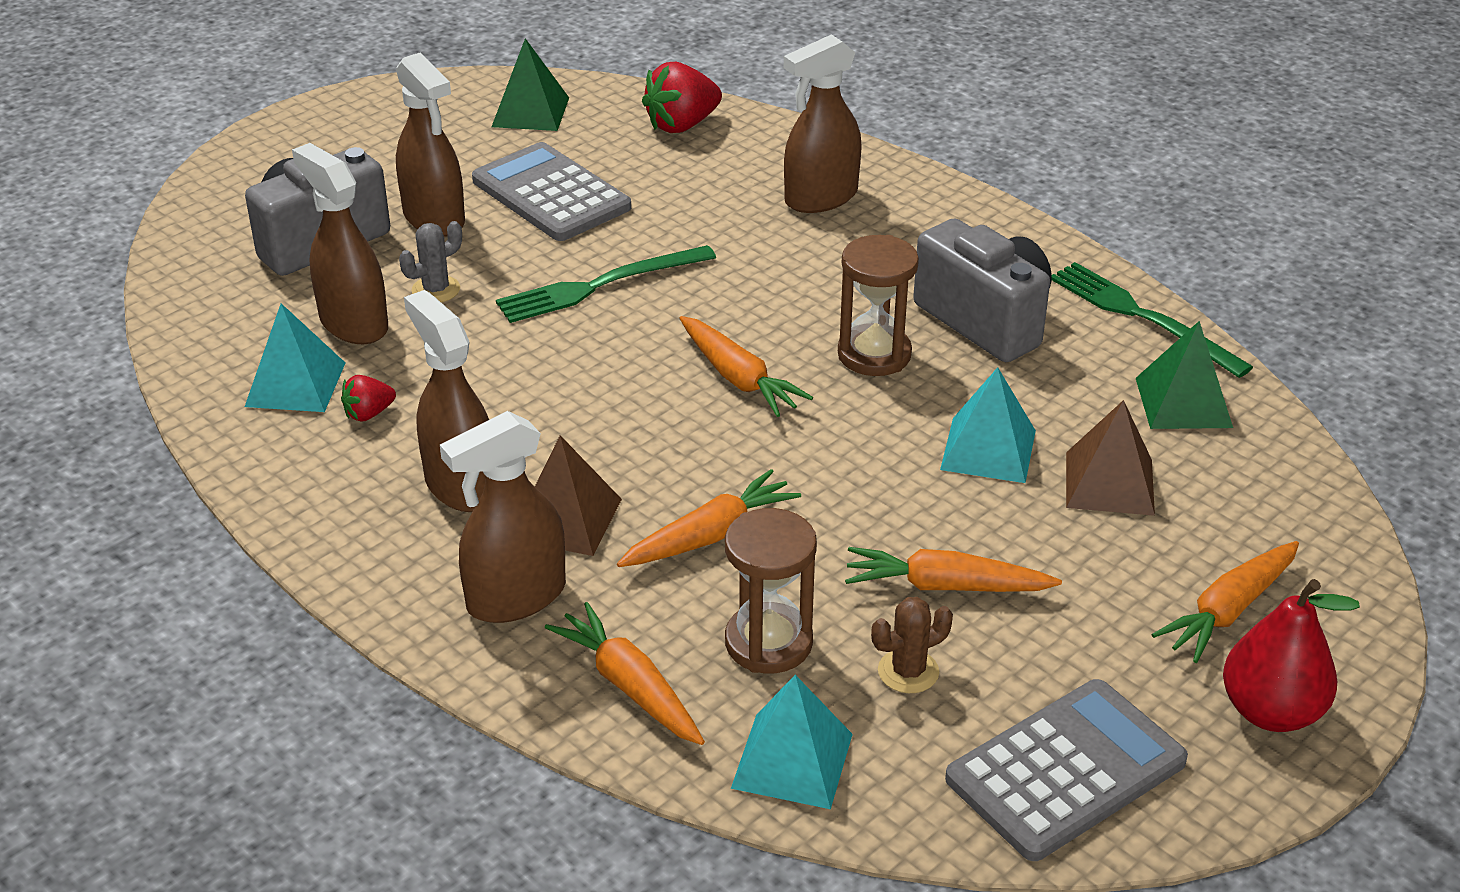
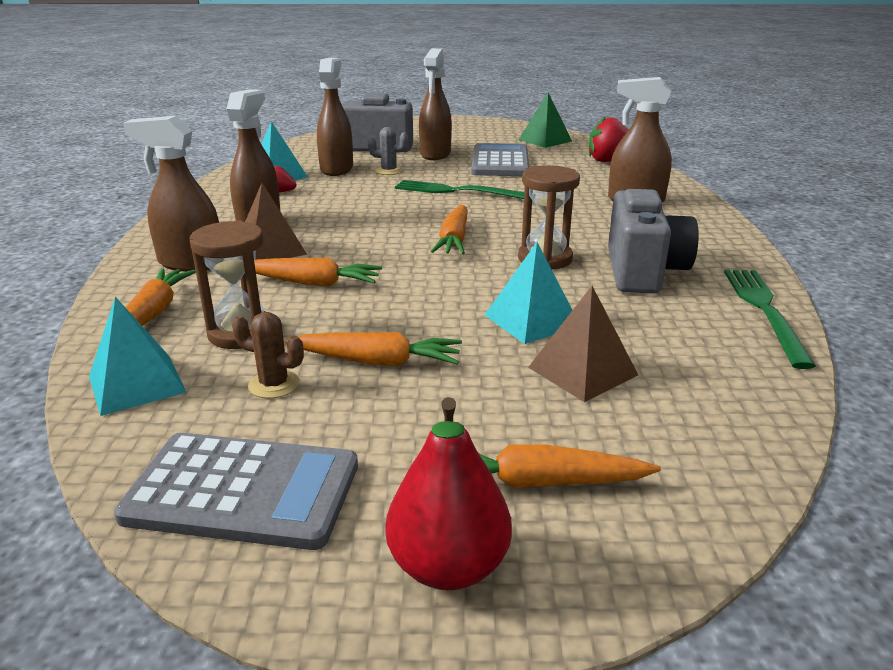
camera: 45 degrees right, 10 degrees down
(945, 586) = (377, 361): orange carrot -> orange carrot turned 135 degrees clockwise
(1183, 402) = (720, 360): green pyramid -> none

